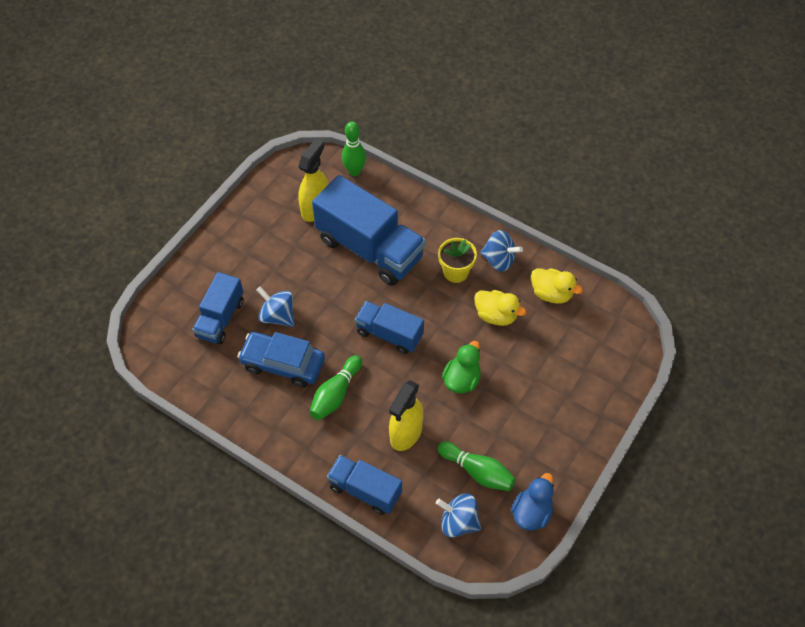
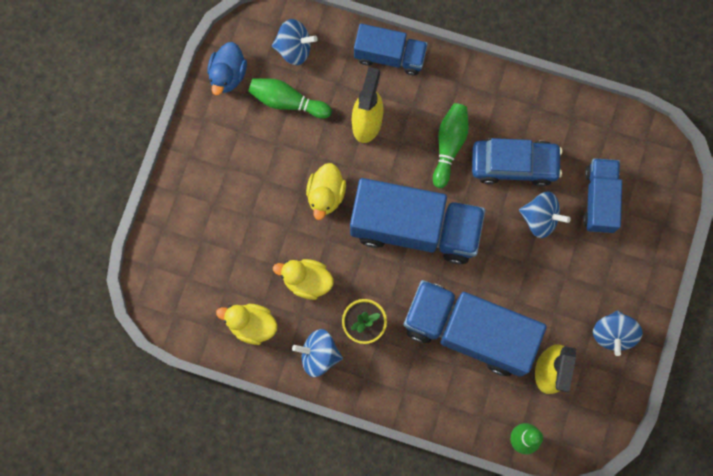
camera: 165 degrees right, 20 degrees up
(254, 221) = (613, 334): none -> blue spinning top
(389, 334) = (415, 228): blue truck -> blue truck, size x1.76
(462, 379) = (326, 195): green duck -> yellow duck

